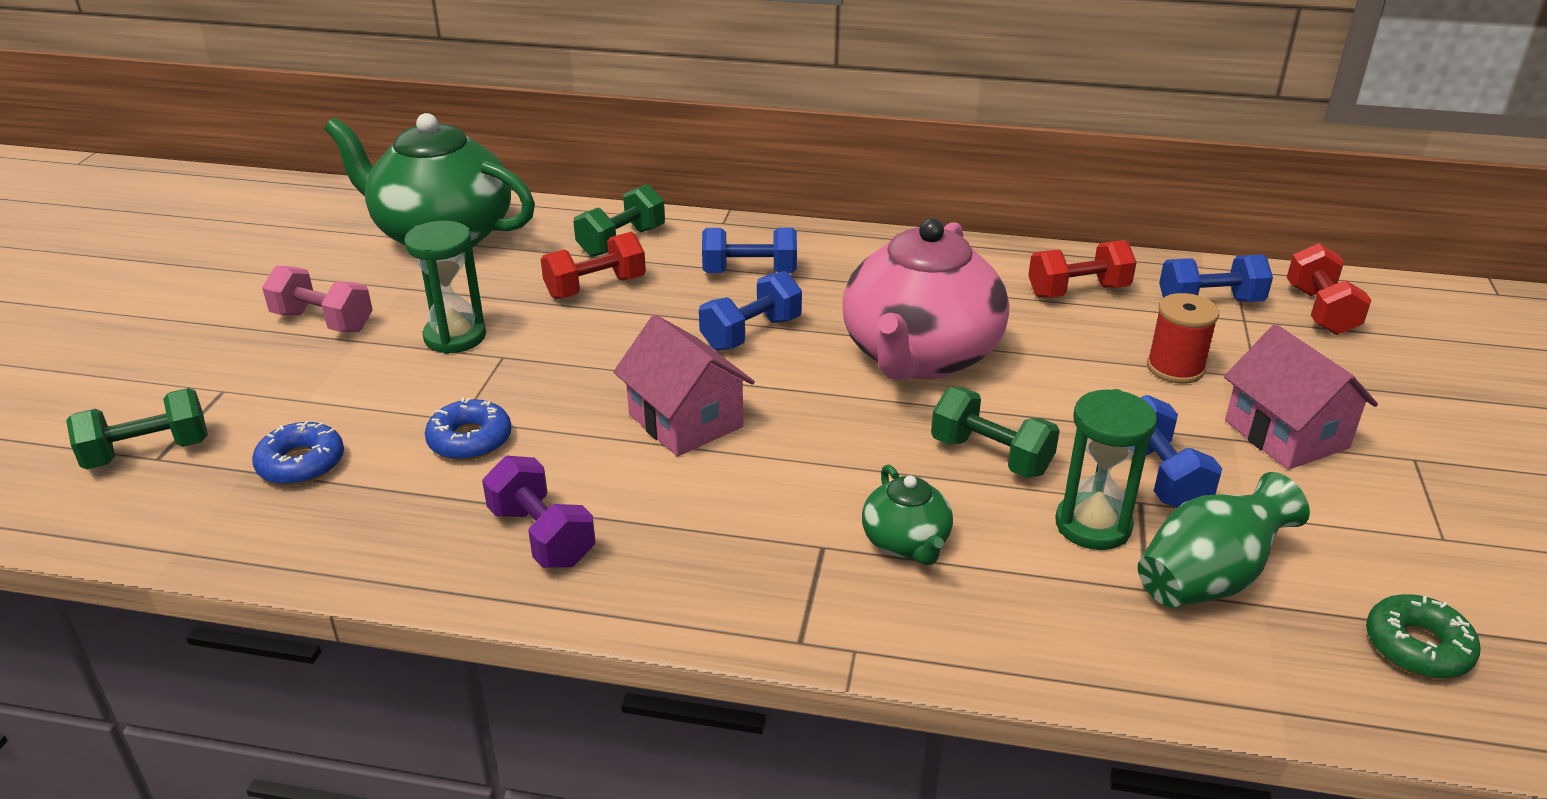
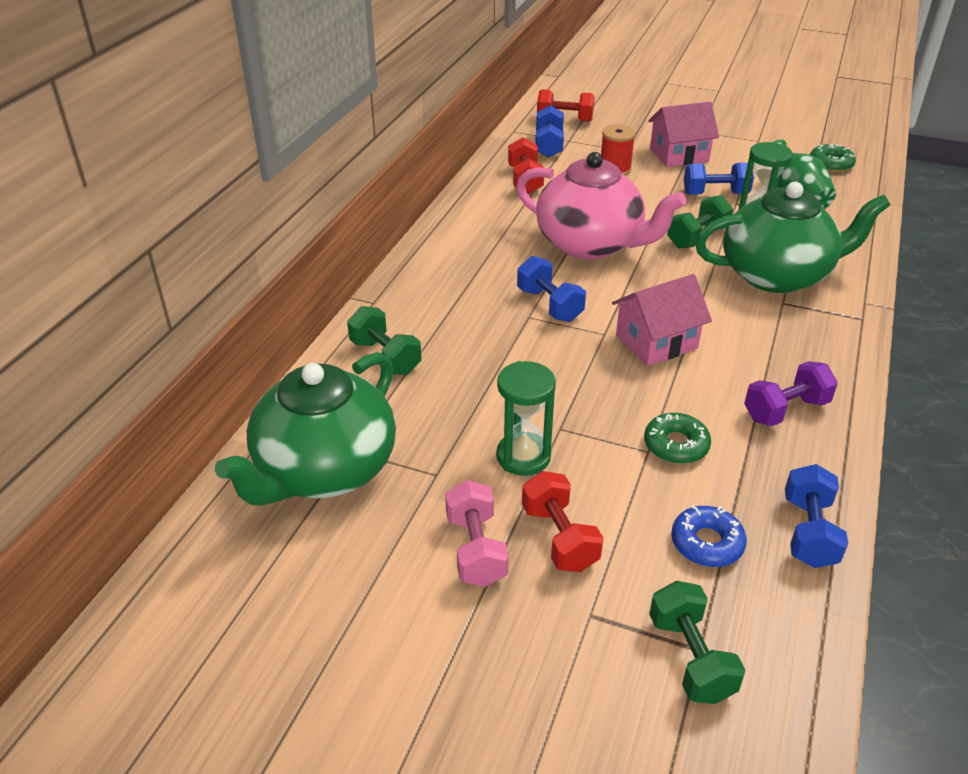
camera: 80 degrees left, 5 degrees up
(323, 321) = (476, 549): pink dumbbell -> pink dumbbell turned 45 degrees counterclockwise
(470, 440) = (676, 445): blue donut -> green donut
(595, 288) = (461, 374): red dumbbell -> red dumbbell (559, 538)
(750, 273) = (461, 297): blue dumbbell -> blue dumbbell (808, 532)
(906, 543) = (777, 275): green teapot -> green teapot, size x2.20

